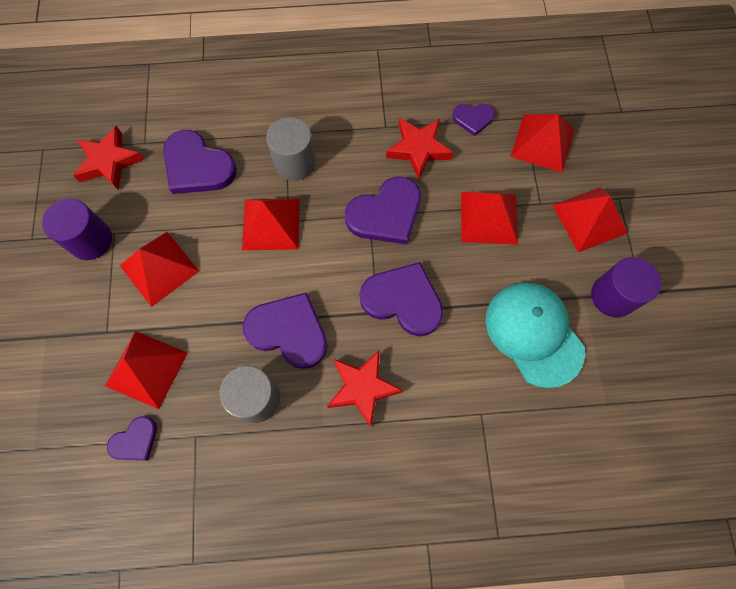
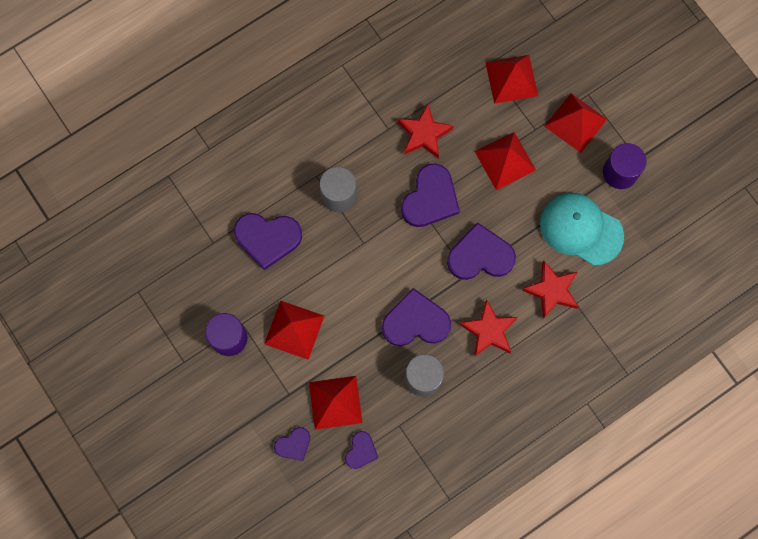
camera: 30 degrees left, 5 degrees up
(109, 162) = (198, 272): red star -> red star (552, 290)
(271, 224) = (352, 252): red pyramid -> none
(473, 119) = (450, 86): purple heart -> purple heart (293, 444)

